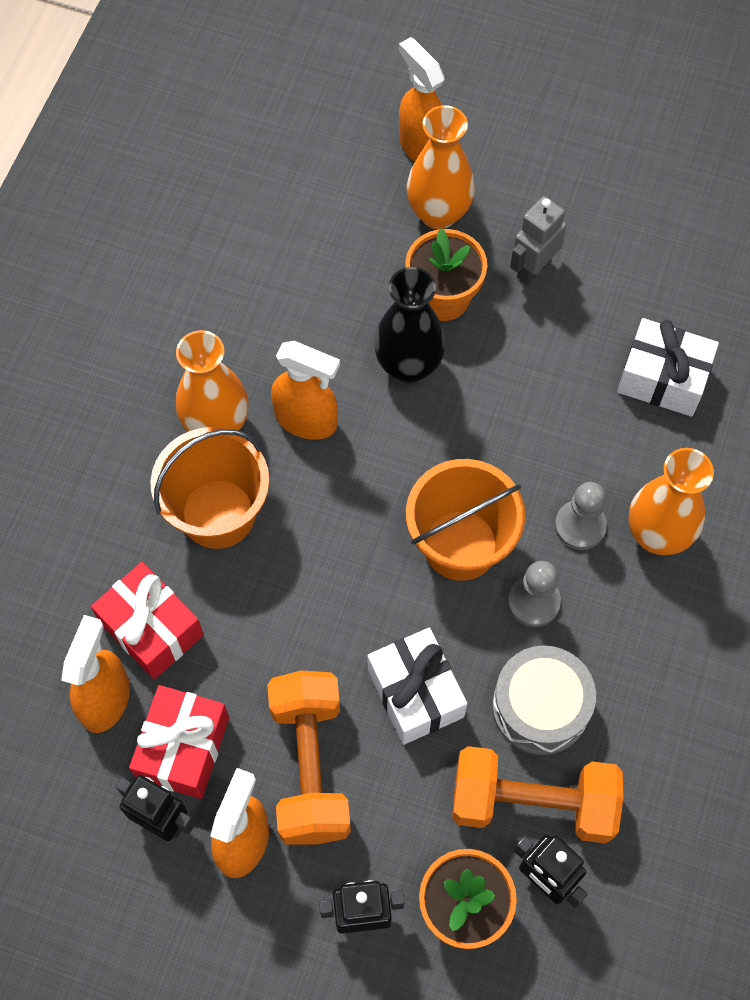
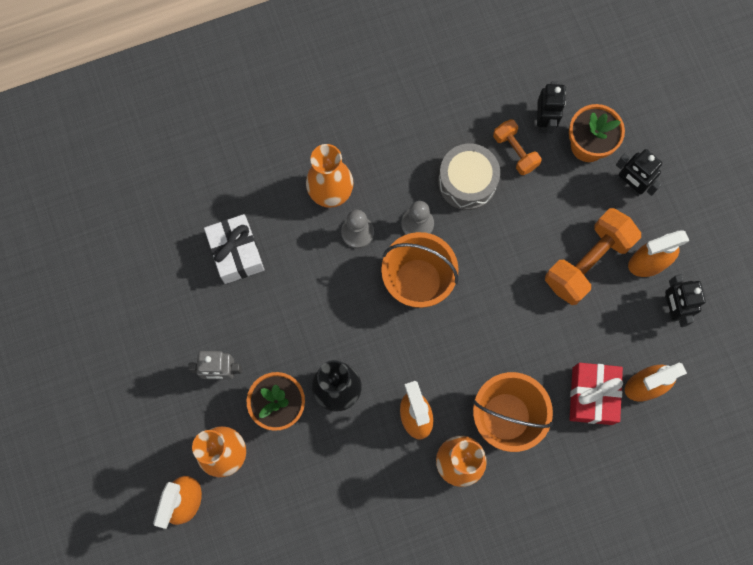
camera: 130 degrees left, 10 degrees up
(183, 748) = (632, 327): red gift -> none
(415, 693) = (511, 243): white gift -> none
(532, 802) = (515, 151): orange dumbbell -> orange dumbbell, size x0.56

